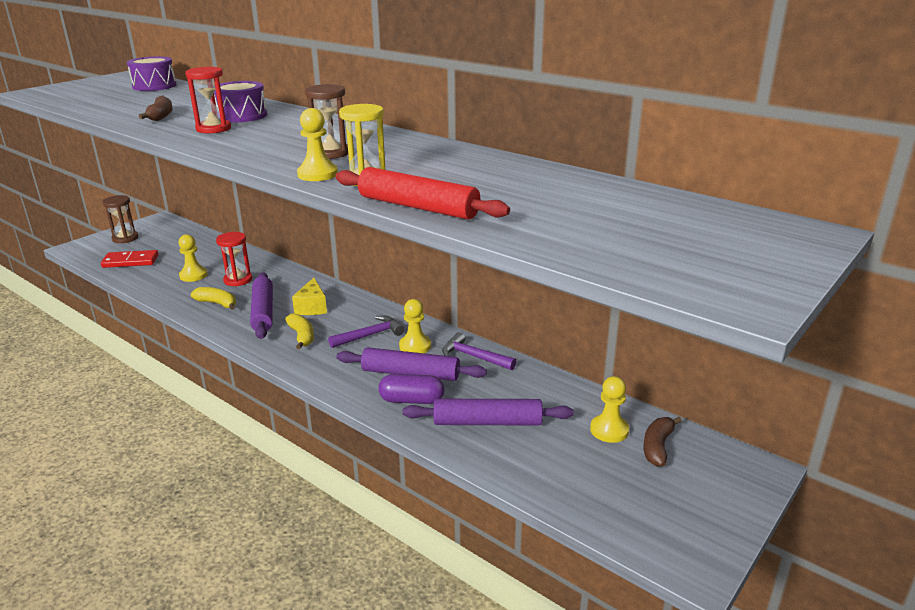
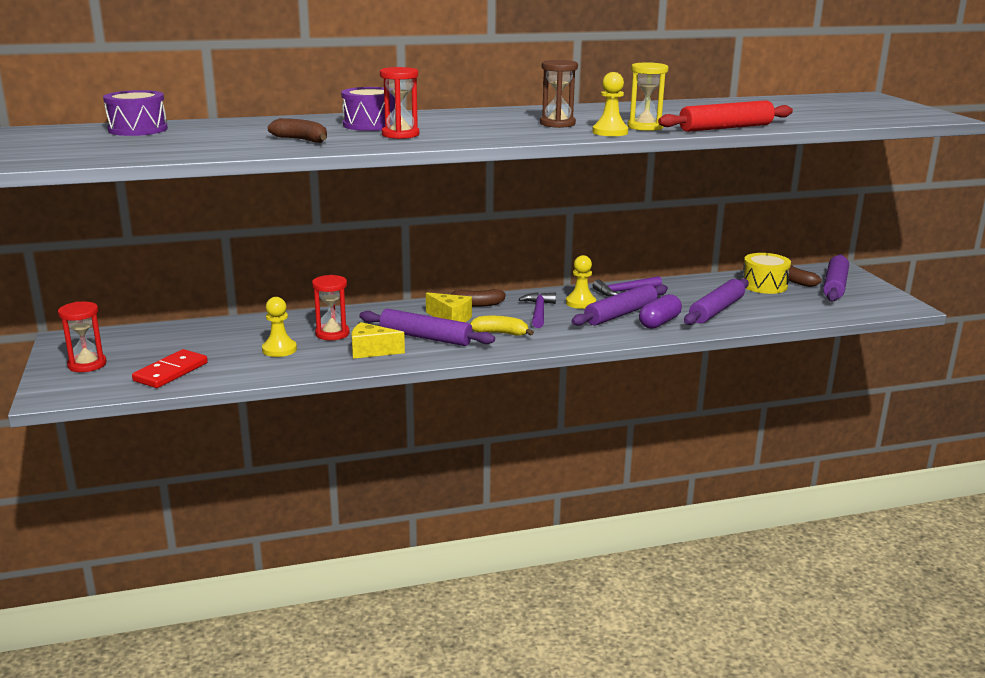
camera: 55 degrees left, 5 degrees down
(125, 238) = (87, 365): brown hourglass -> red hourglass
(217, 303) = (371, 351): yellow banana -> yellow cheese
(355, 306) = (477, 304): none -> brown banana
(609, 430) = (764, 285): yellow pawn -> yellow drum
(685, 482) = (834, 286): none -> purple rolling pin

